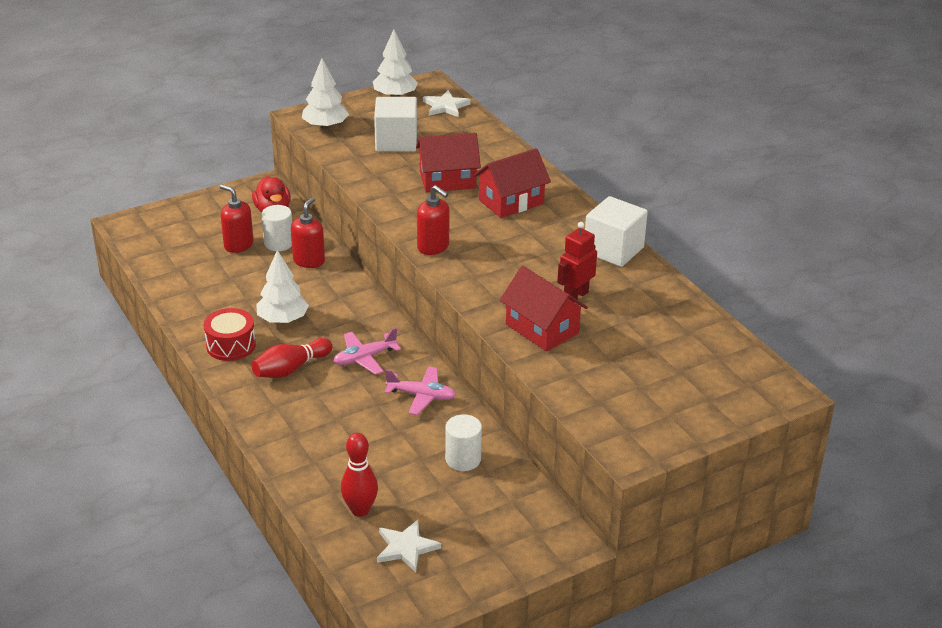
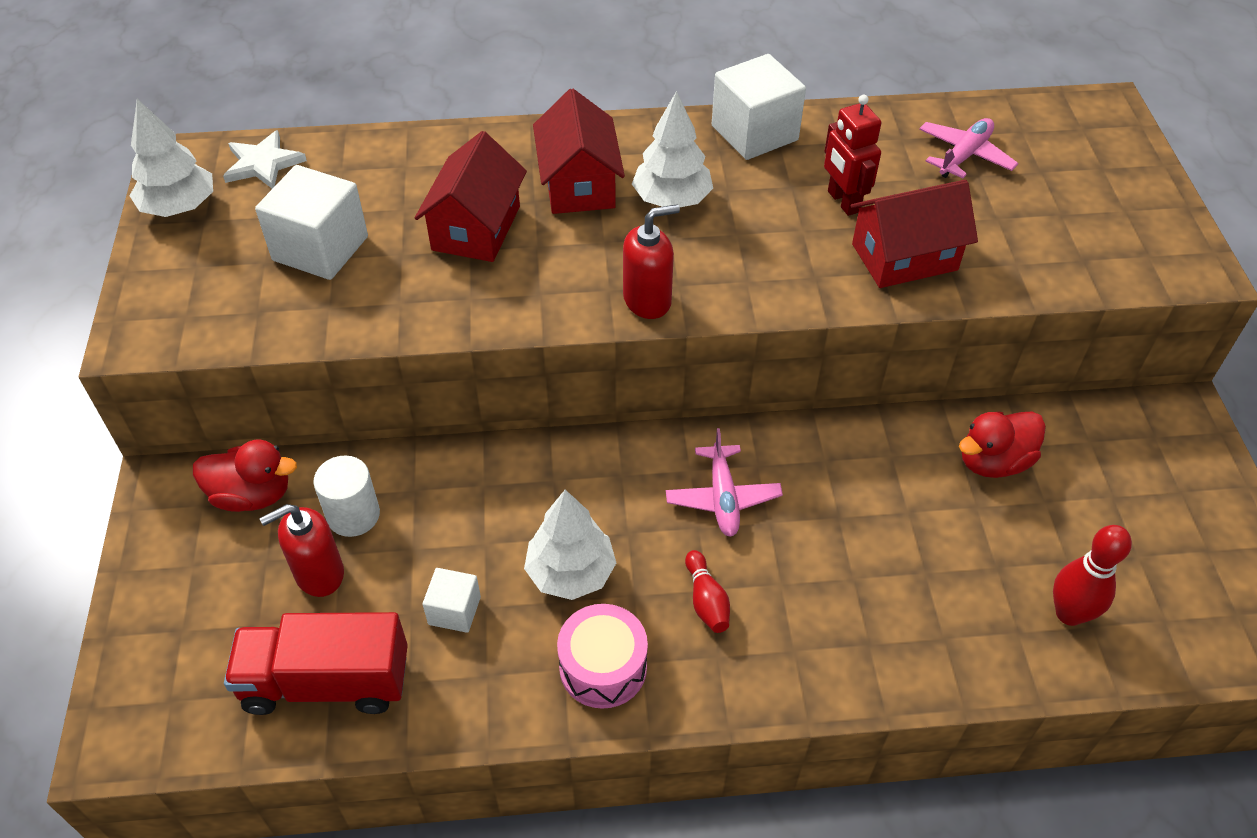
camera: 65 degrees left, 15 degrees up
(180, 267) = (326, 682): none -> red truck
(231, 345) = (603, 667): red drum -> pink drum
(239, 290) = (454, 610): none -> white cube
(291, 369) = (706, 600): red bowling pin -> red bowling pin, size x0.64
(309, 261) = (431, 489): red soap dispenser -> none
(325, 126) = (199, 317): white tree -> white tree (671, 199)
(406, 547) = (1159, 584): white star -> none
(421, 396) = (840, 461): pink plane -> pink plane (964, 156)
(463, 459) = (993, 462): white cylinder -> red duck

